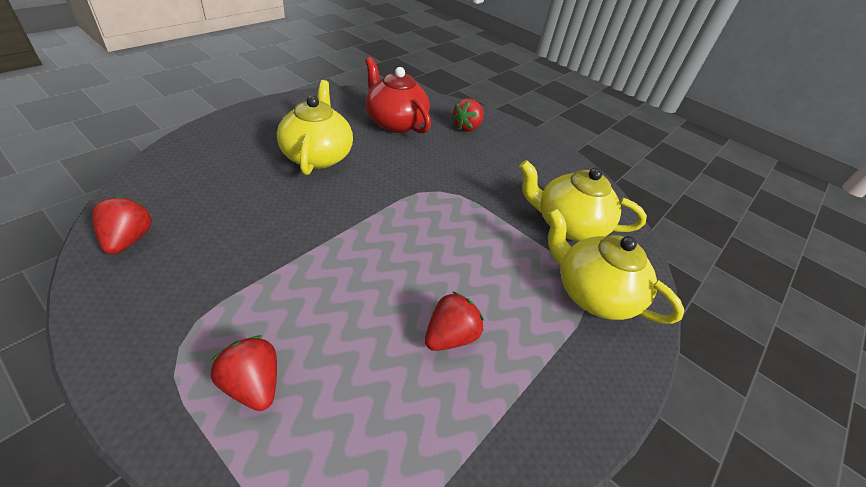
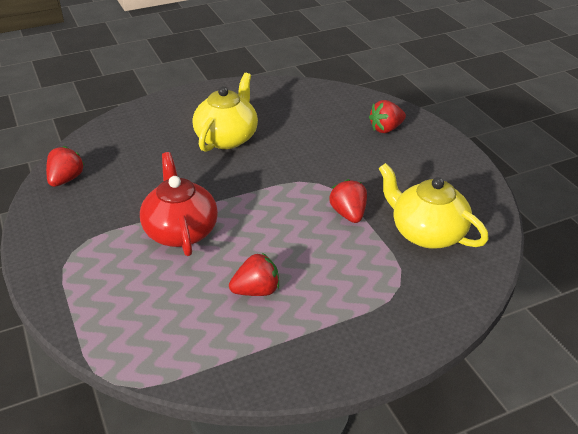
camera: 30 degrees right, 5 degrees down
(253, 384) = (106, 284): red strawberry -> red strawberry (348, 214)
(395, 122) = (314, 116): red teapot -> red teapot (180, 231)
(592, 293) = (405, 291): yellow teapot -> none

